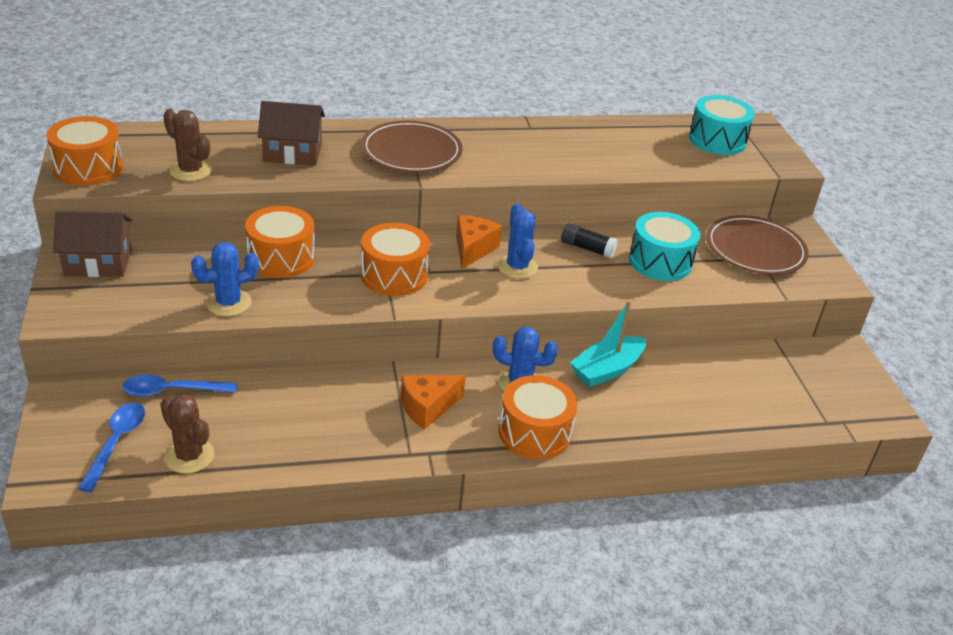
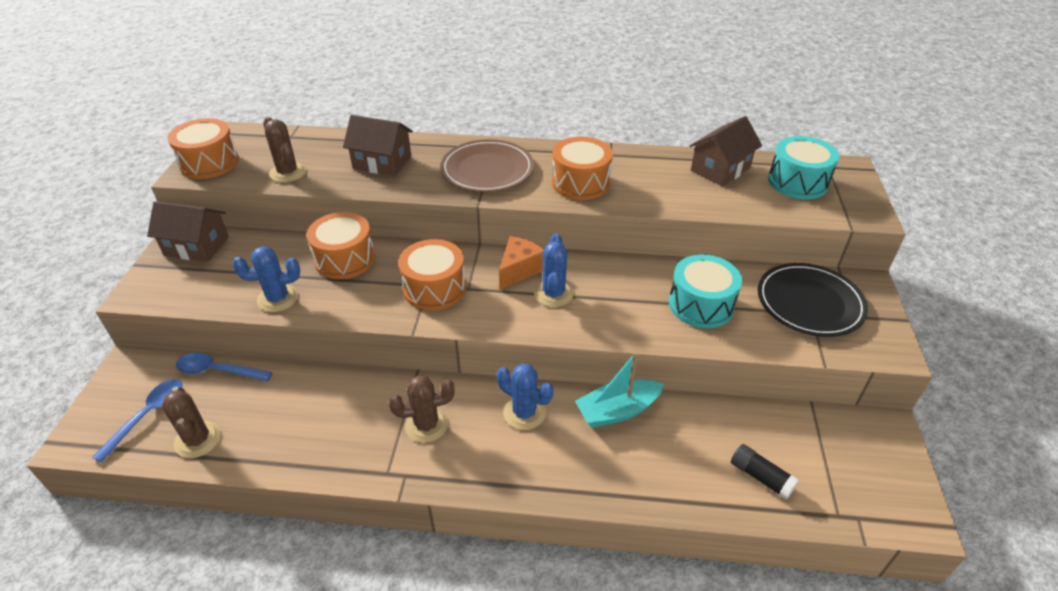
camera: 20 degrees right, 5 degrees up
(427, 407) = (426, 425): orange cheese -> brown cactus
(535, 432) = (516, 471): orange drum -> orange drum (580, 183)
(587, 248) = (631, 281): black glue stick -> black glue stick (761, 477)
(642, 134) = (720, 169): none -> brown house
(755, 249) = (809, 303): brown plate -> black plate

